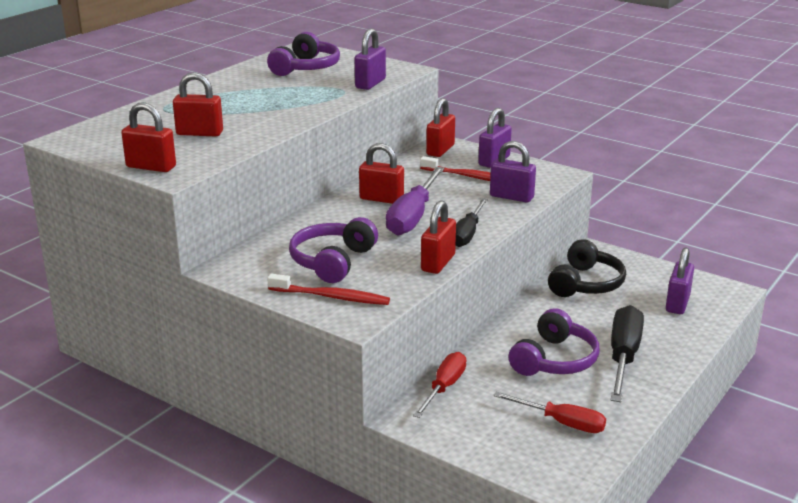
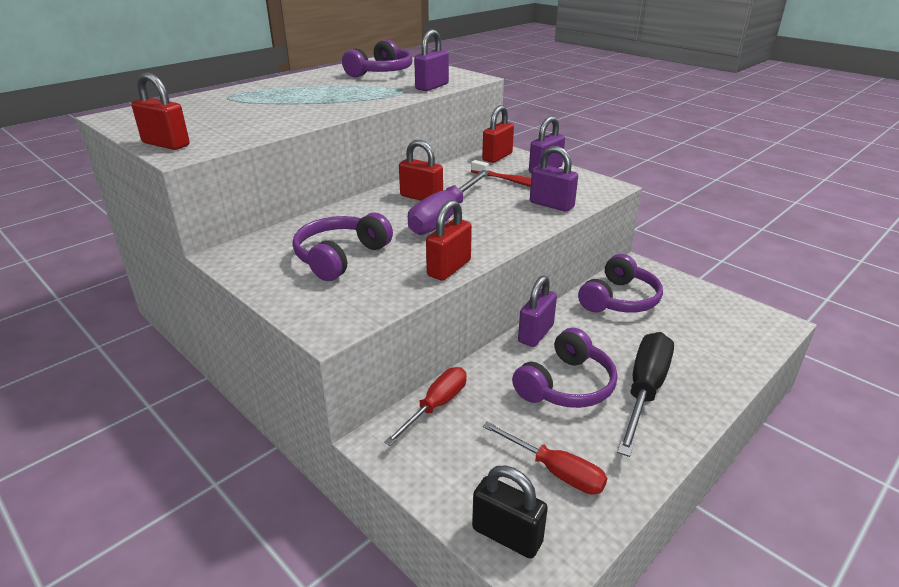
camera: 10 degrees right, 5 degrees up
(199, 133) = (240, 118): red padlock -> none
(331, 297) = (317, 297): red toothbrush -> none
(467, 234) = (493, 239): black screwdriver -> none
(535, 468) = (507, 535): none -> black padlock
(586, 284) = (619, 299): black headphones -> purple headphones
(677, 304) = (715, 331): purple padlock -> purple padlock (536, 334)

